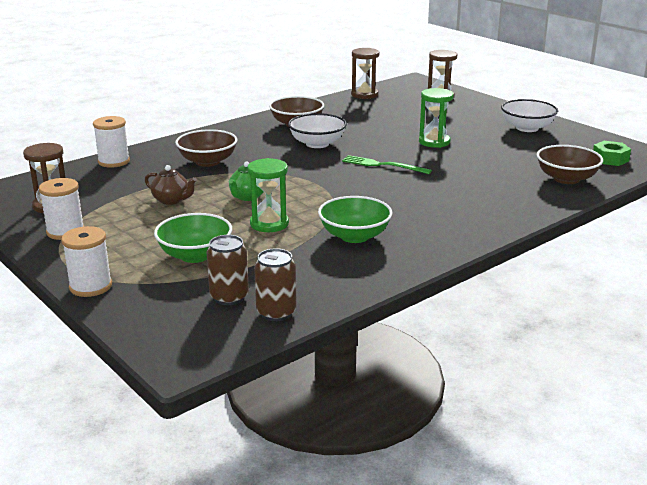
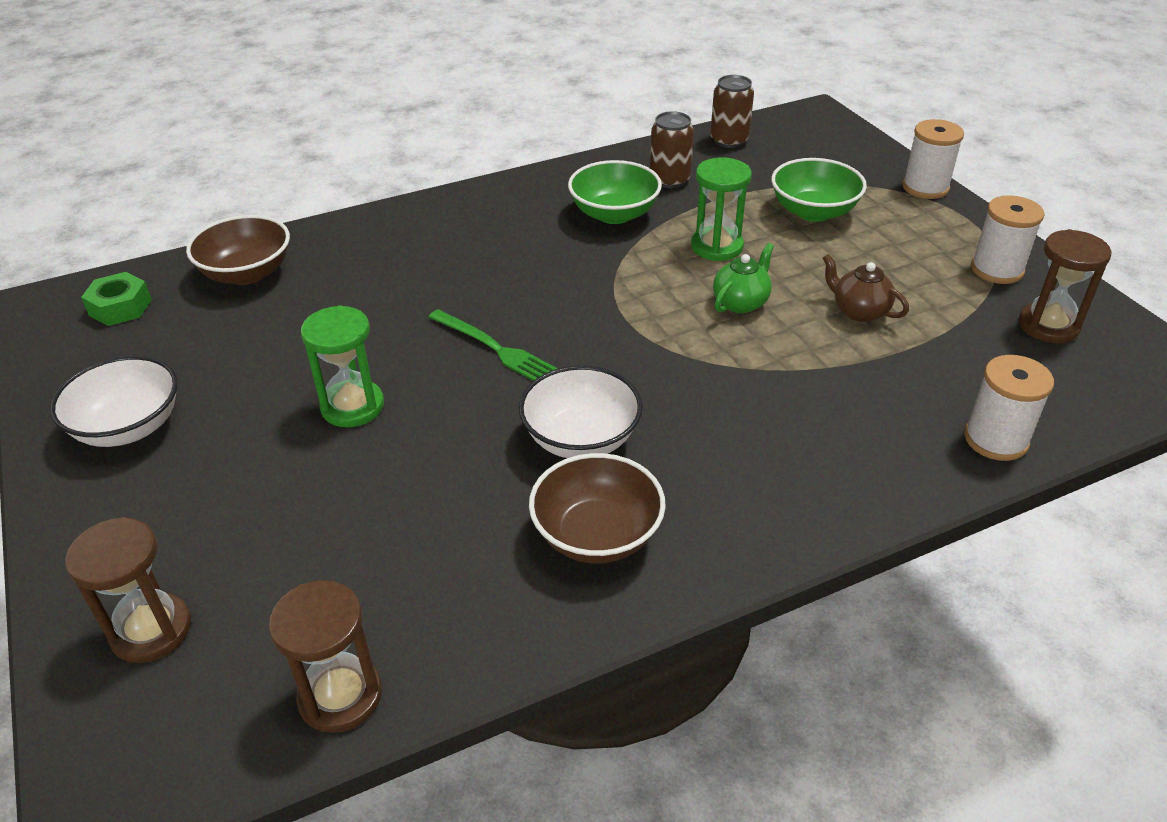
camera: 165 degrees left, 15 degrees up
(207, 162) = (807, 409): brown bowl -> none
(229, 297) = (774, 160): brown can -> brown can (670, 180)

